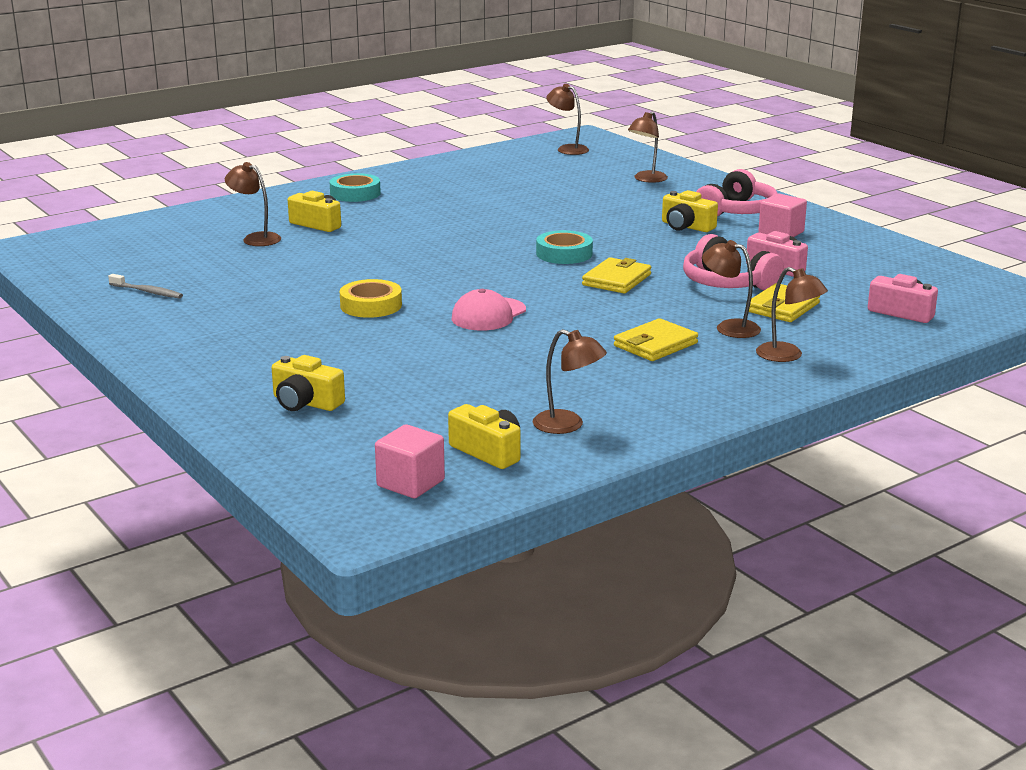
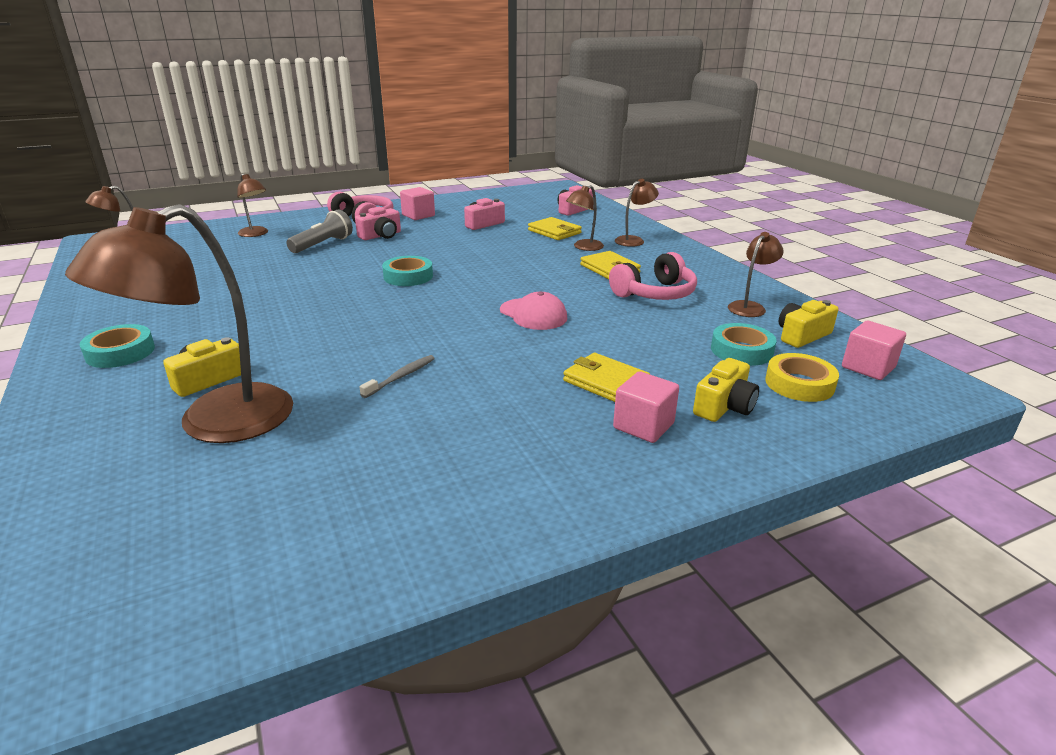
camera: 80 degrees left, 5 degrees up
(147, 292) = (360, 516): grey toothbrush -> grey toothbrush (401, 377)
(255, 238) = (215, 424): brown lamp -> brown lamp, size x2.12
(266, 369) = (643, 426): none -> pink cube
(371, 305) = (488, 362): yellow tape -> yellow tape (799, 384)
(433, 415) = (741, 350): none -> turquoise tape
(616, 280) = (479, 266): yellow wallet -> yellow wallet (605, 382)
(635, 208) = (323, 244): none -> grey flashlight
(686, 226) = (381, 235): yellow camera -> pink camera
(727, 283) = (504, 239): pink headphones -> pink headphones (655, 293)

